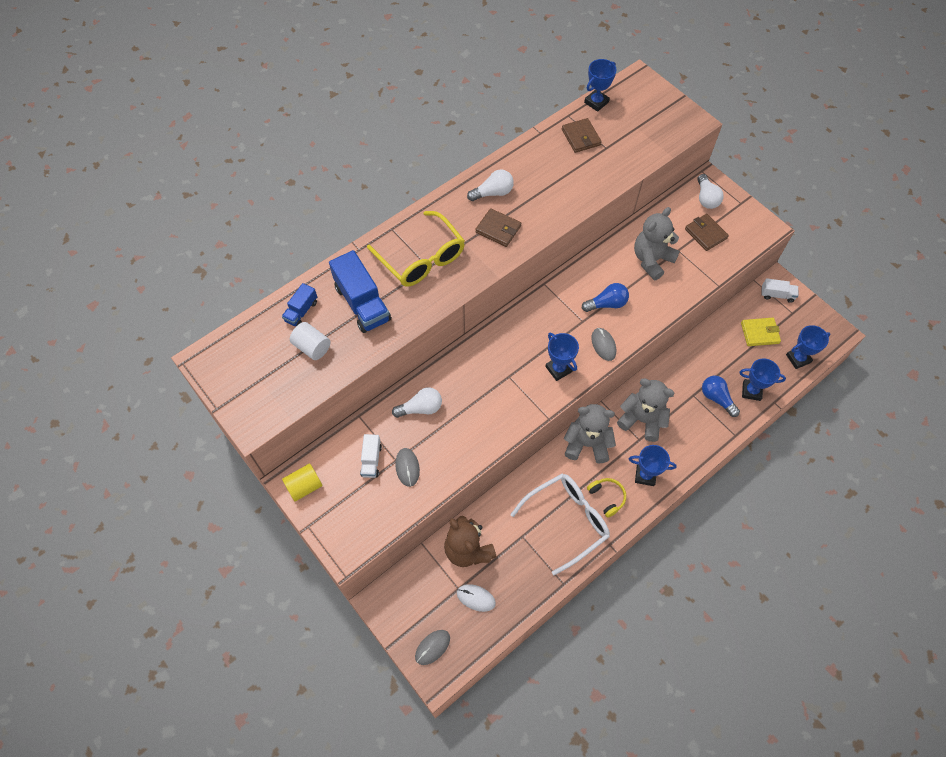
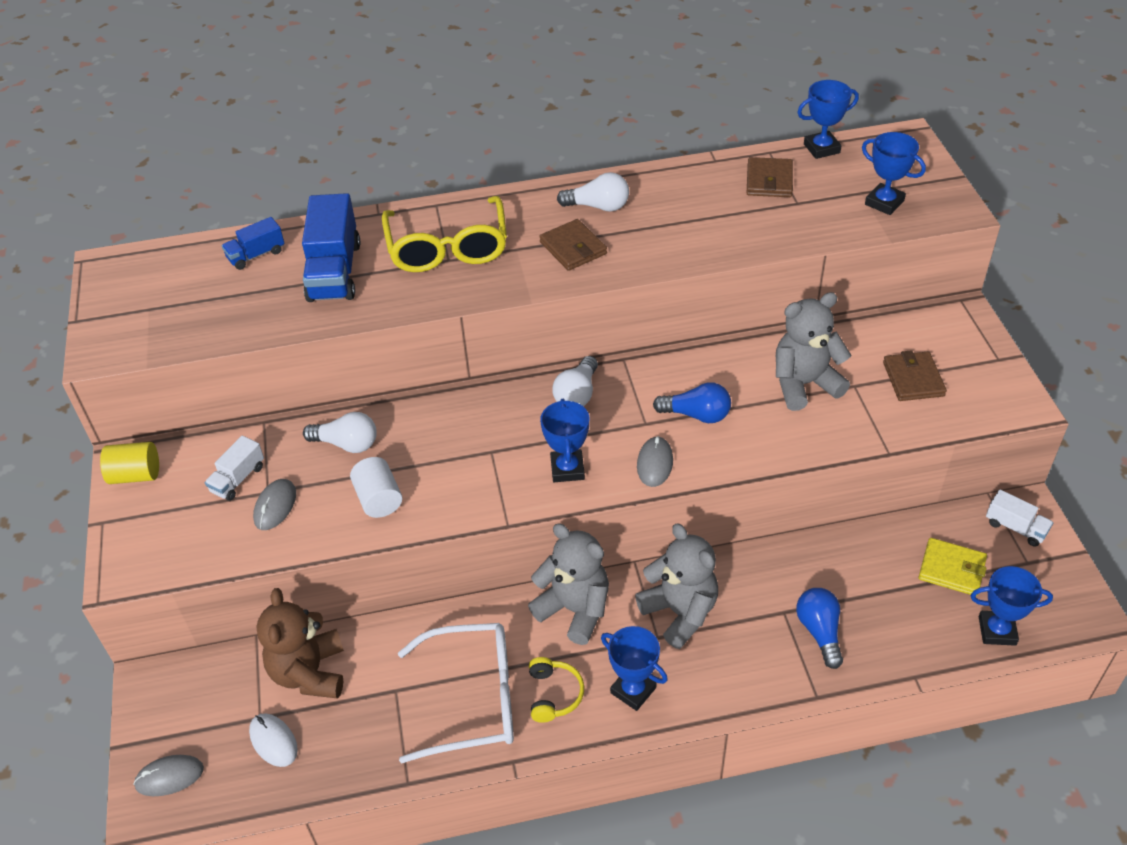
camera: 30 degrees right, 15 degrees down
(312, 347) = (236, 296): white cylinder -> white cylinder (379, 499)
(706, 198) = (945, 335): white light bulb -> white light bulb (577, 394)
(751, 391) = (885, 645): blue trophy -> blue trophy (884, 203)

